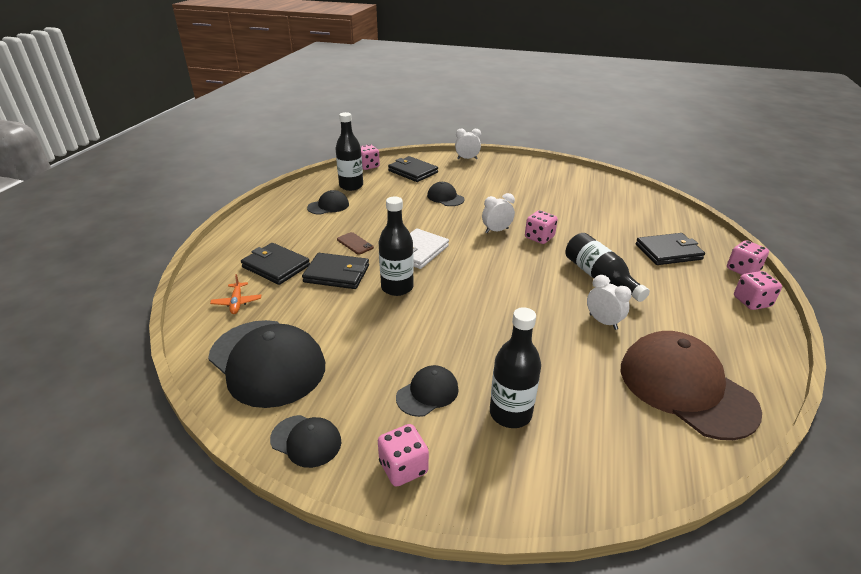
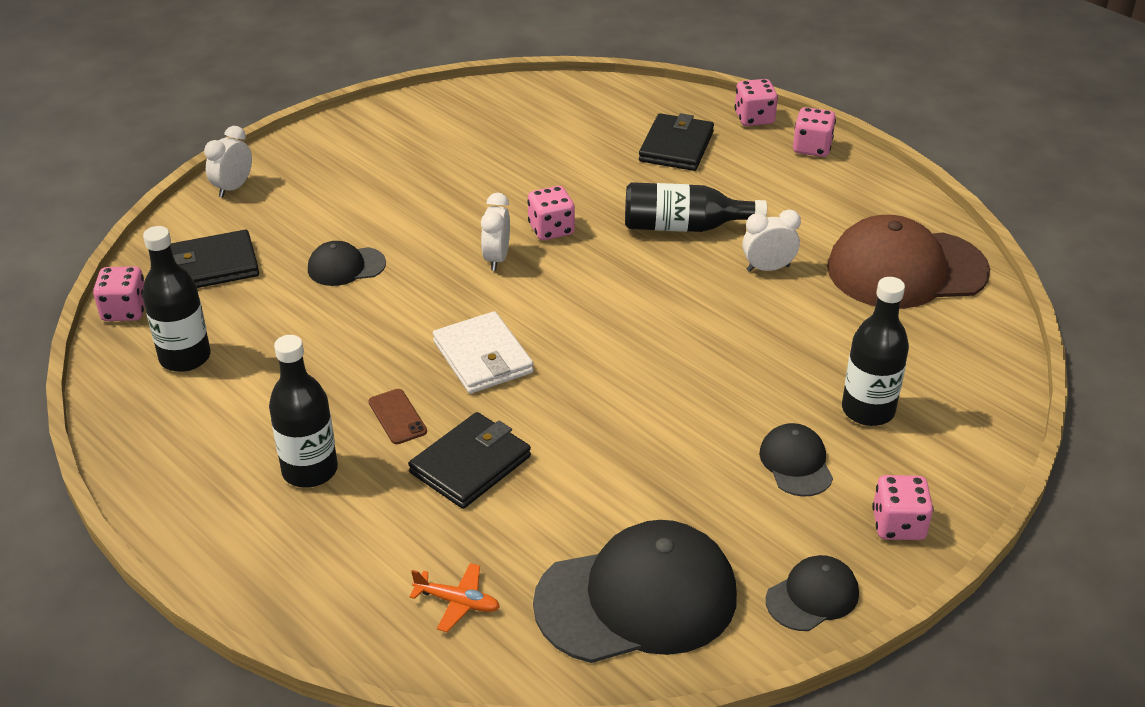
camera: 60 degrees left, 5 degrees up
(276, 266) = (386, 530): black wallet -> none
(328, 206) = (234, 409): black cap -> none
(355, 243) = (397, 417): brown phone -> brown phone turned 75 degrees clockwise
(397, 287) = (560, 413): black bottle -> black bottle (310, 470)

